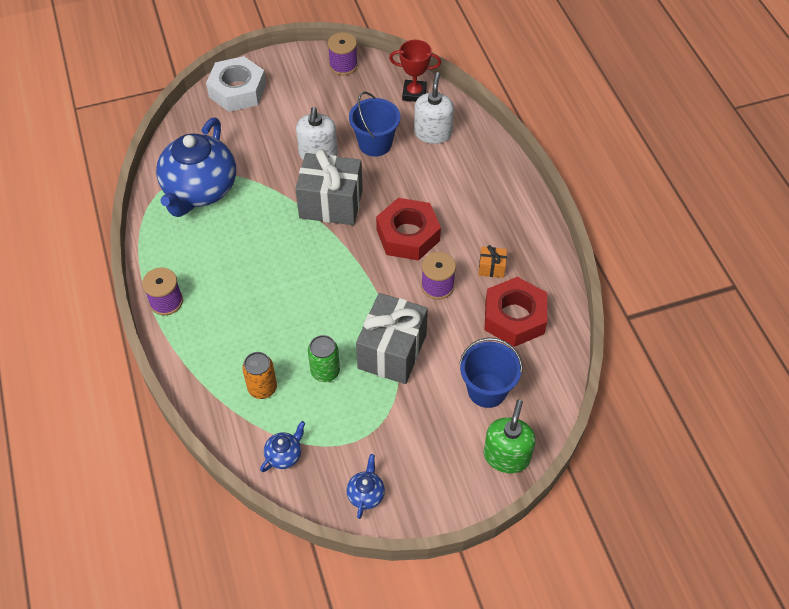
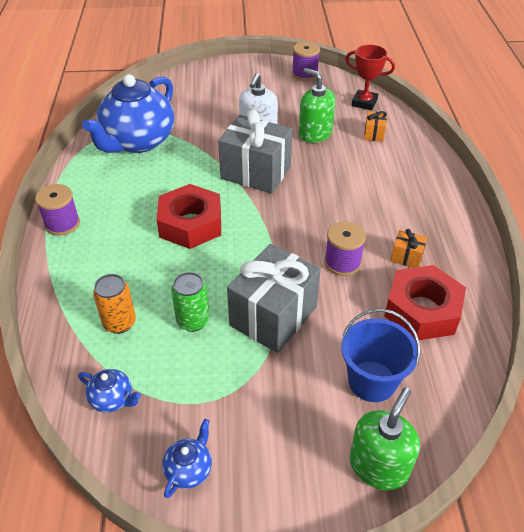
camera: 15 degrees right, 10 degrees down
(237, 90) = (204, 78): white nut -> none
(284, 455) = (112, 399): blue teapot -> blue teapot turned 60 degrees clockwise
(375, 144) = (315, 133): blue bucket -> green soap dispenser
(408, 235) = (324, 212): red nut -> red nut (190, 224)
(433, 133) = (374, 134): white soap dispenser -> orange gift

